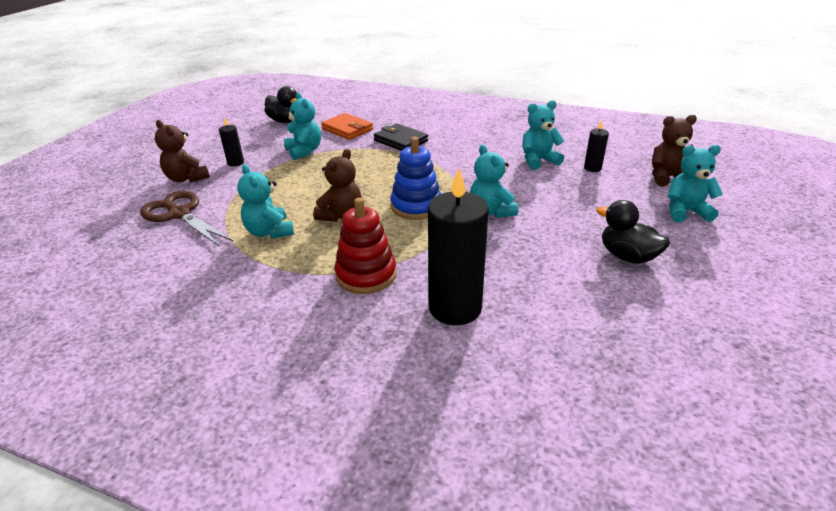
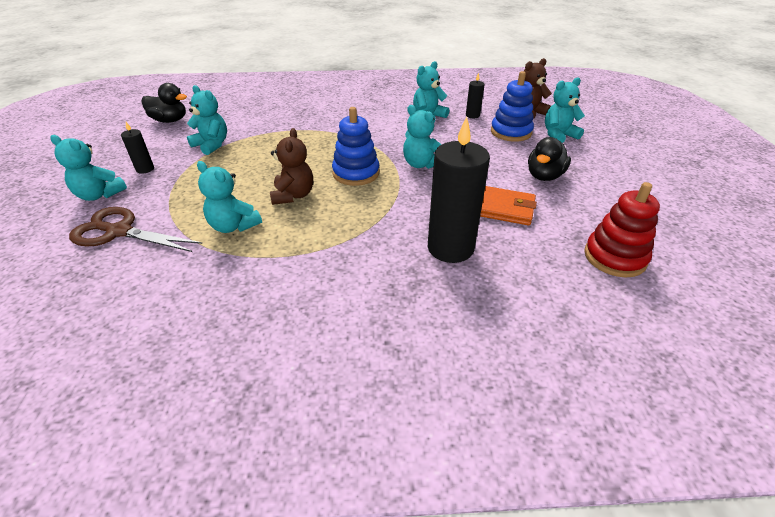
camera: 25 degrees left, 5 degrees up
(187, 178) = (99, 195): brown teddy bear -> turquoise teddy bear
(347, 129) = (240, 118): orange wallet -> orange wallet (504, 208)
(366, 275) = (356, 241): red stacking toy -> red stacking toy (614, 257)
(400, 141) = (299, 120): black wallet -> none
(625, 196) = (511, 132): none -> blue stacking toy
(627, 256) = (544, 176): black duck -> black duck turned 75 degrees counterclockwise

